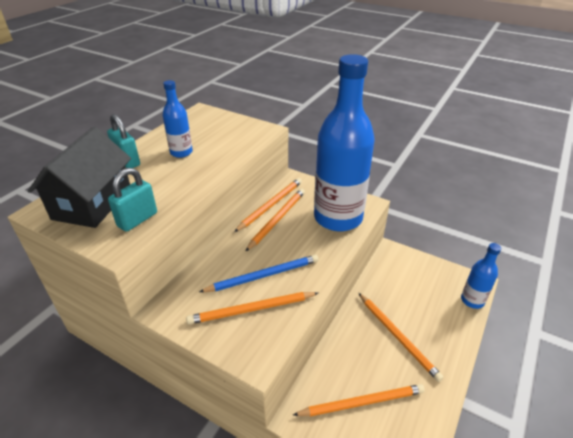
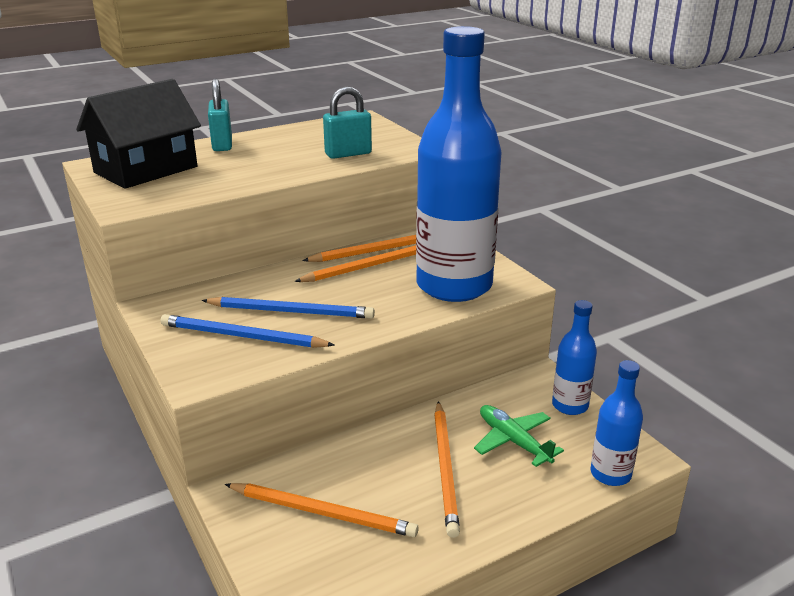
camera: 30 degrees right, 10 degrees down
(137, 220) = (171, 192): turquoise padlock -> turquoise padlock (348, 154)
(181, 152) = (288, 149): blue bottle -> blue bottle (570, 405)
(251, 309) = (242, 336): orange pencil -> blue pencil
(413, 301) = (513, 441): none -> green plane

